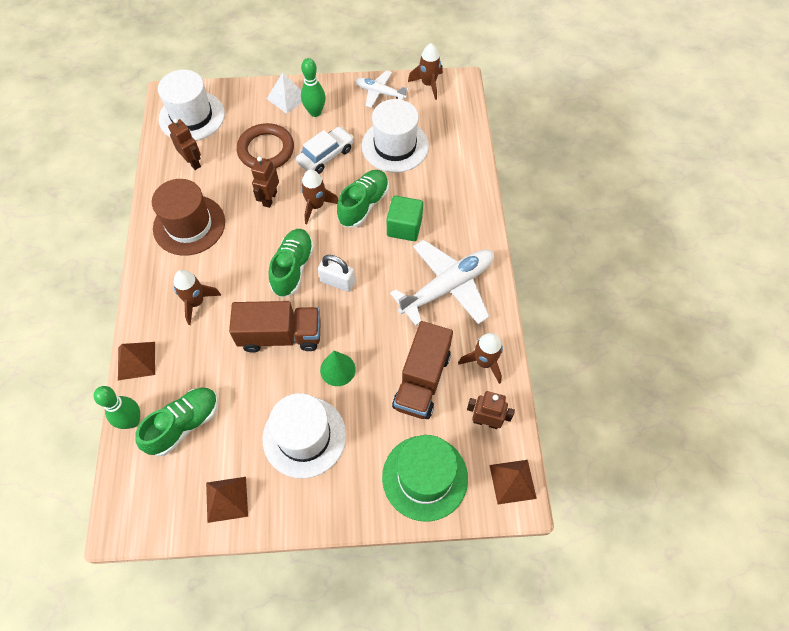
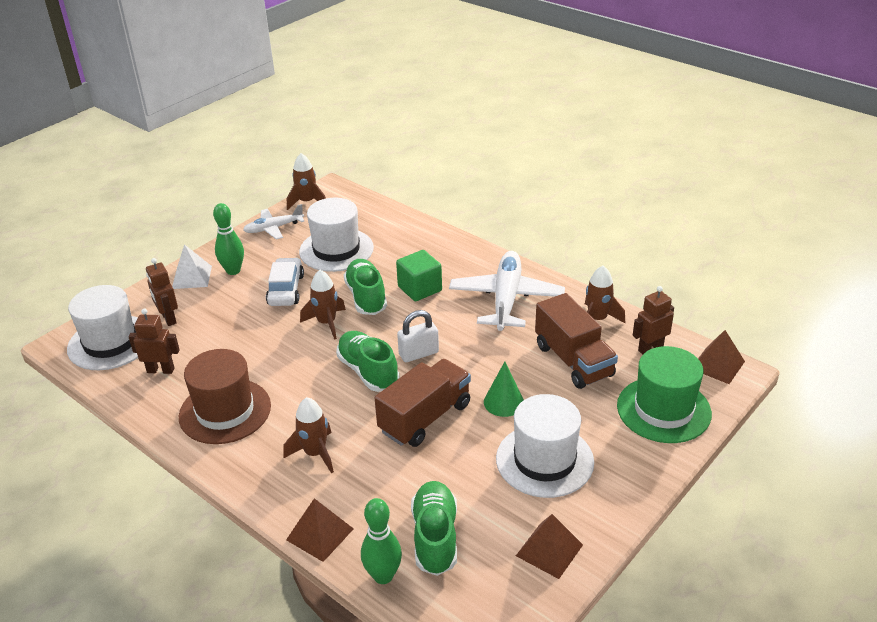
camera: 45 degrees left, 25 degrees down
(266, 150) = (224, 319): brown ring -> none
(270, 198) = (277, 345): brown robot -> brown robot (168, 318)

